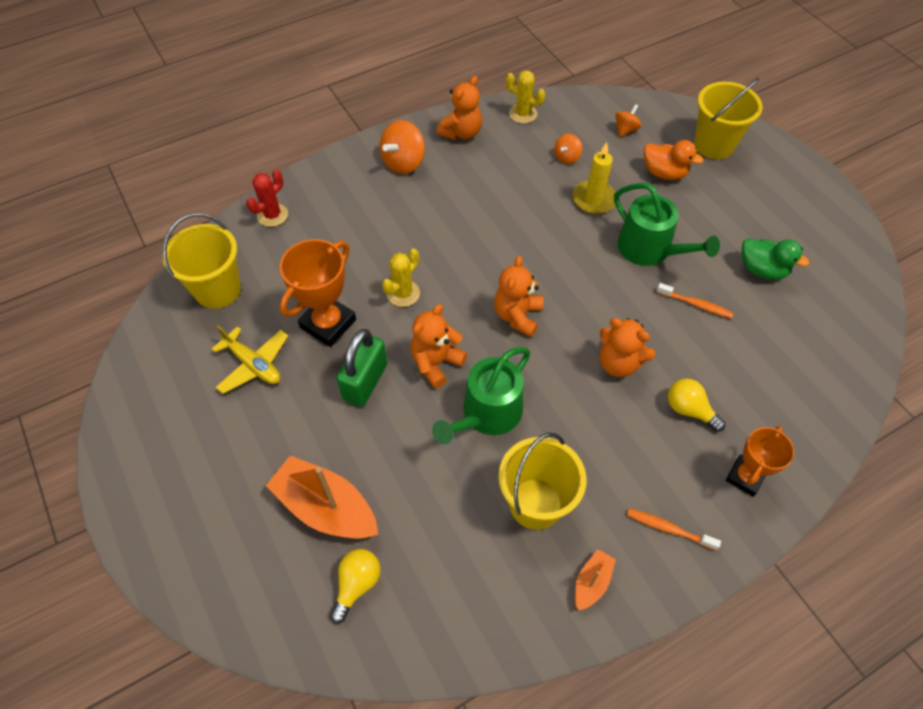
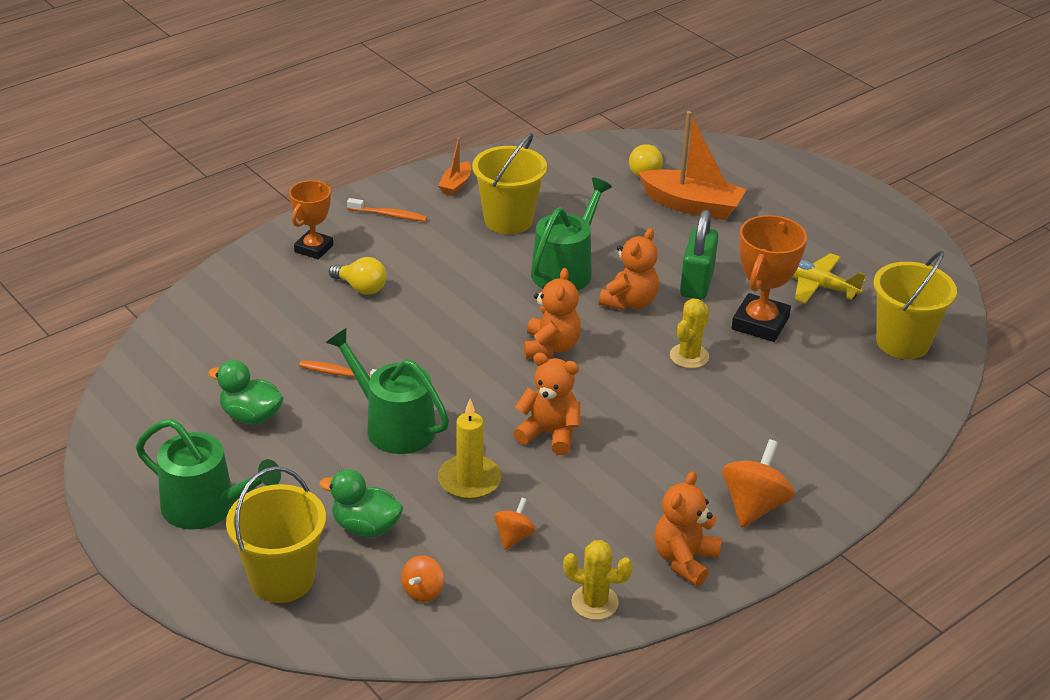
camera: 170 degrees right, 20 degrees down
(272, 215) = (894, 422): red cactus -> none
(618, 363) = (433, 317): orange teddy bear -> orange teddy bear (549, 434)
(664, 173) = (365, 527): orange duck -> green duck
(775, 197) = (206, 507): none -> green watering can

